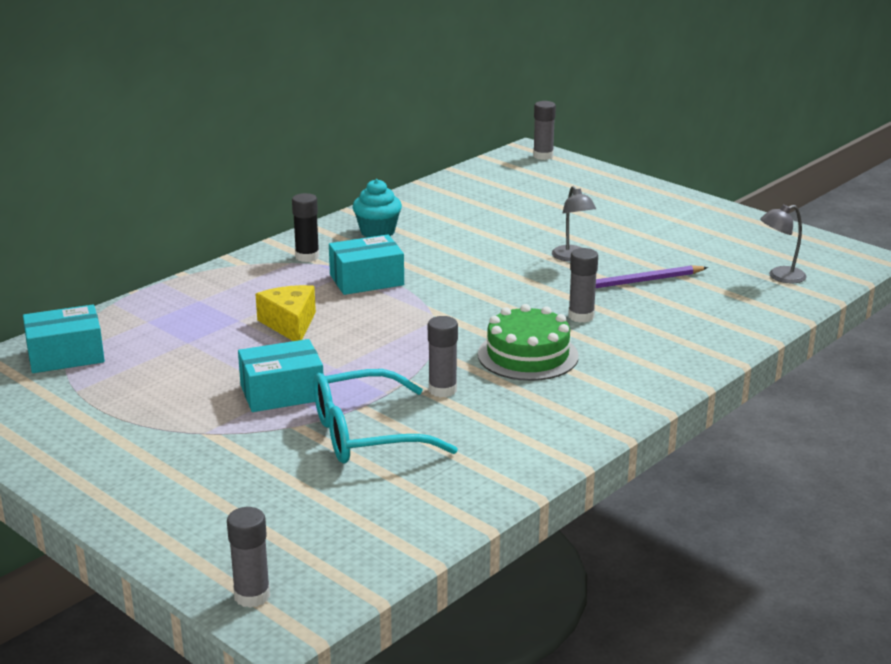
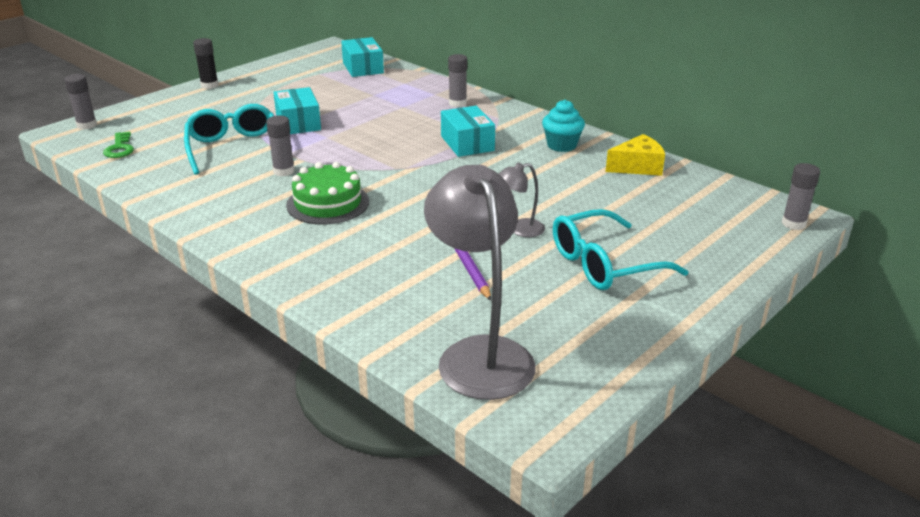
camera: 90 degrees right, 5 degrees up
(290, 324) = (395, 121): yellow cheese -> yellow cheese (637, 167)
(307, 257) = (508, 122): black glue stick -> black glue stick (209, 85)
(357, 538) = (119, 148): none -> green key
(581, 316) = (393, 229): grey glue stick -> grey glue stick (457, 103)
(627, 226) = (604, 264): none -> turquoise glasses
(780, 277) = (479, 354): grey lamp -> grey lamp, size x2.20

